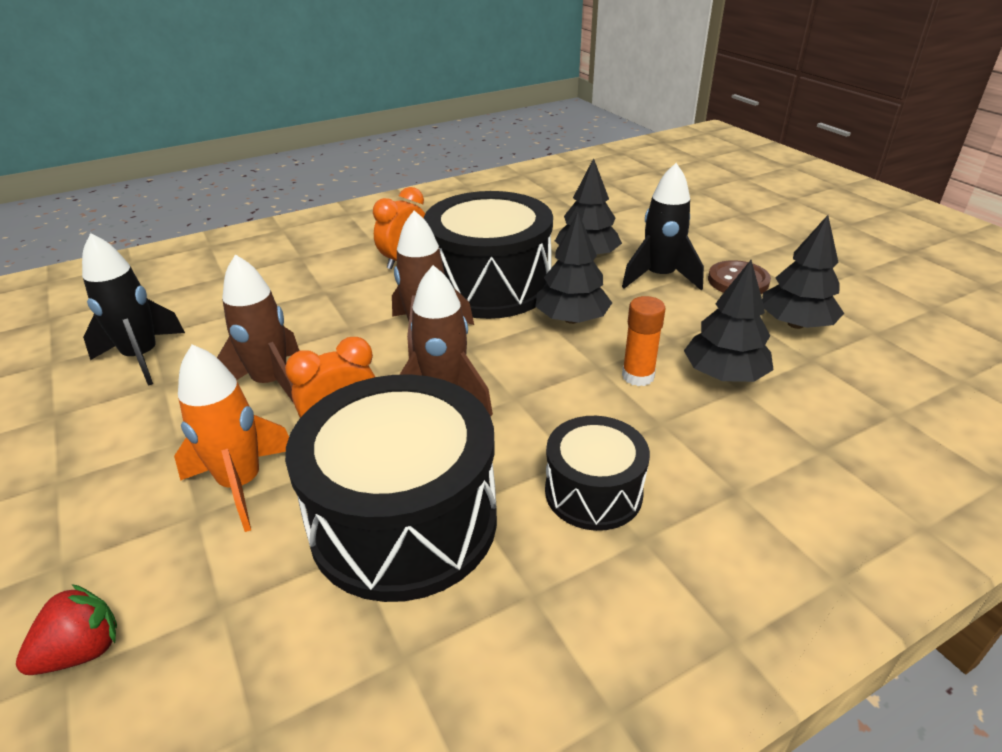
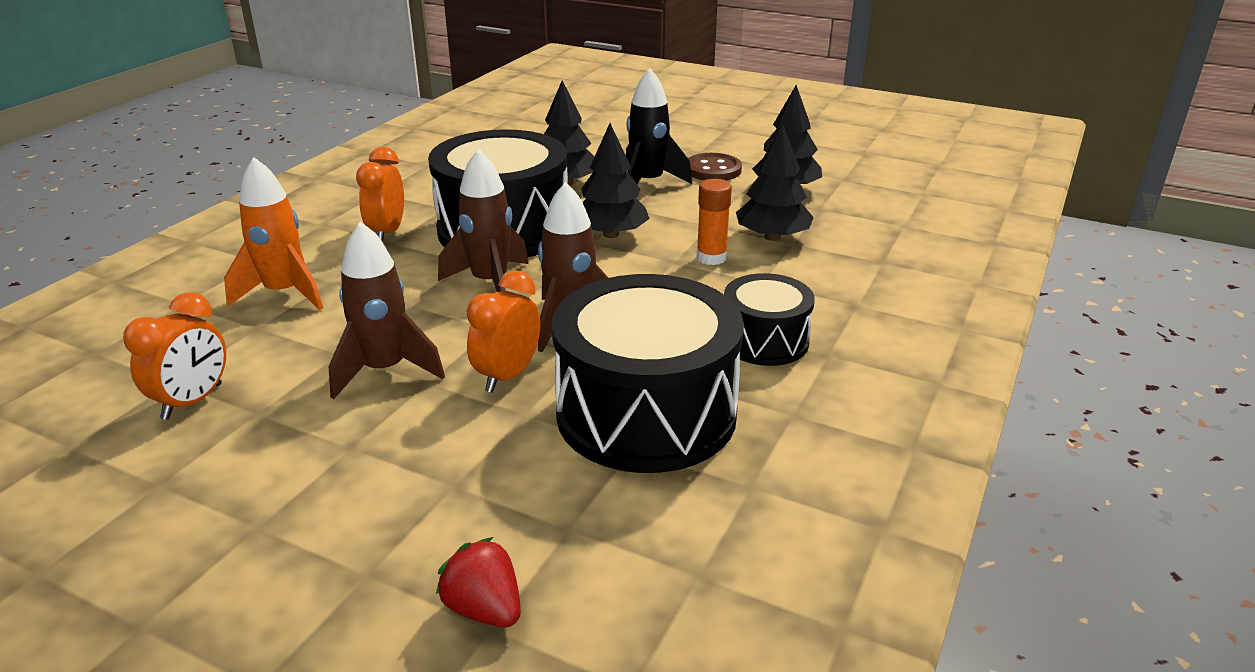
camera: 35 degrees left, 5 degrees down
(82, 651) = (484, 609): red strawberry -> red strawberry turned 60 degrees counterclockwise
(142, 357) = (192, 401): black rocket -> orange clock
(241, 484) = (466, 449): orange rocket -> orange rocket (284, 293)

